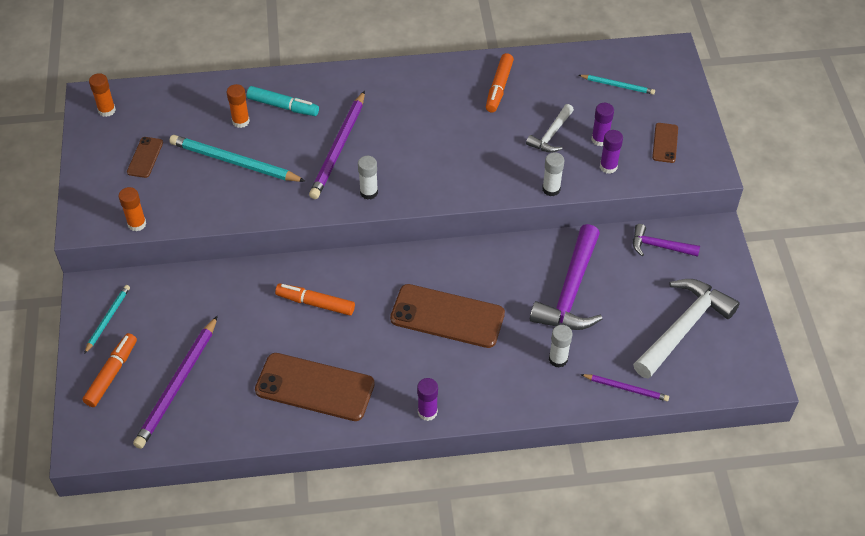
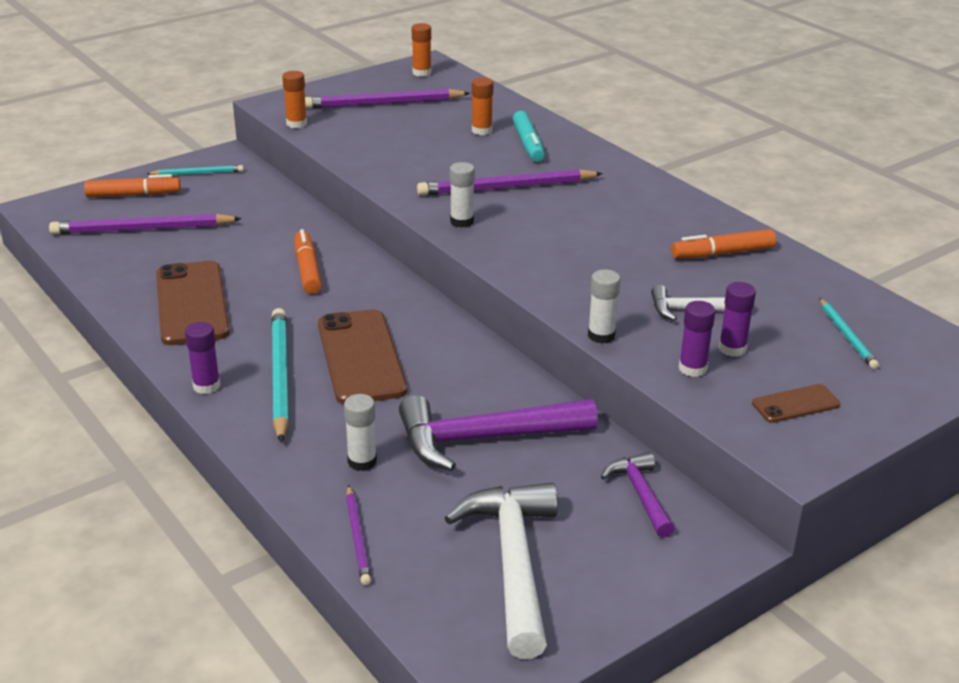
camera: 60 degrees right, 20 degrees down
(145, 157) = (383, 104): brown phone -> purple pencil
(234, 162) = (423, 143): turquoise pencil -> turquoise pencil (279, 376)
(683, 327) = (513, 562): white hammer -> white hammer turned 105 degrees counterclockwise

